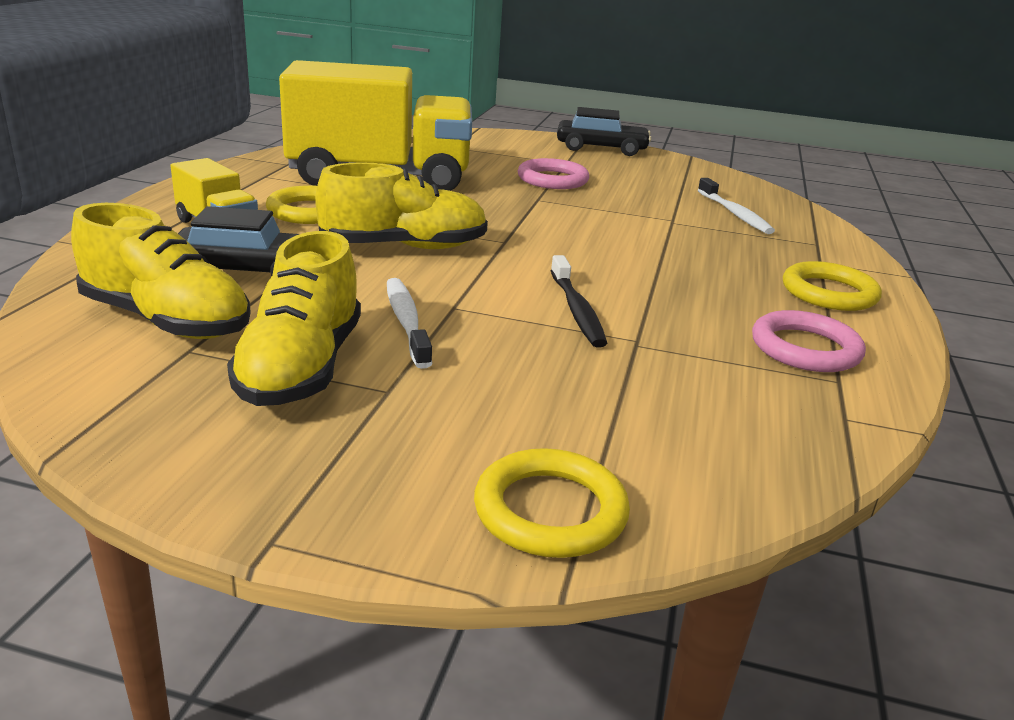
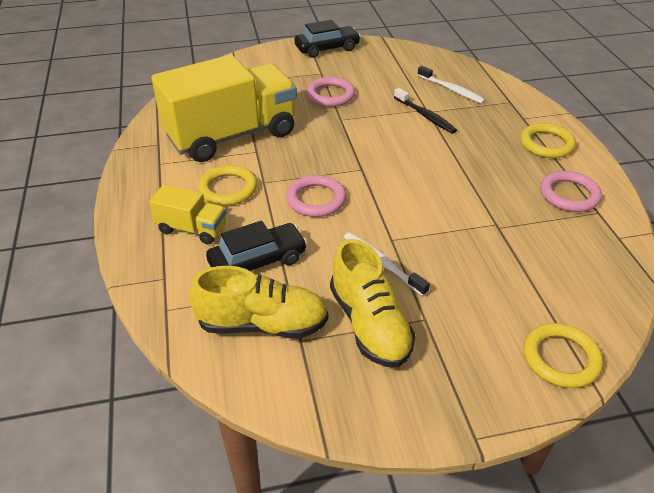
camera: 25 degrees left, 15 degrees up
(404, 247) = (316, 199): yellow shoe -> pink ring
(577, 310) = (450, 214): black toothbrush -> black toothbrush (425, 116)

